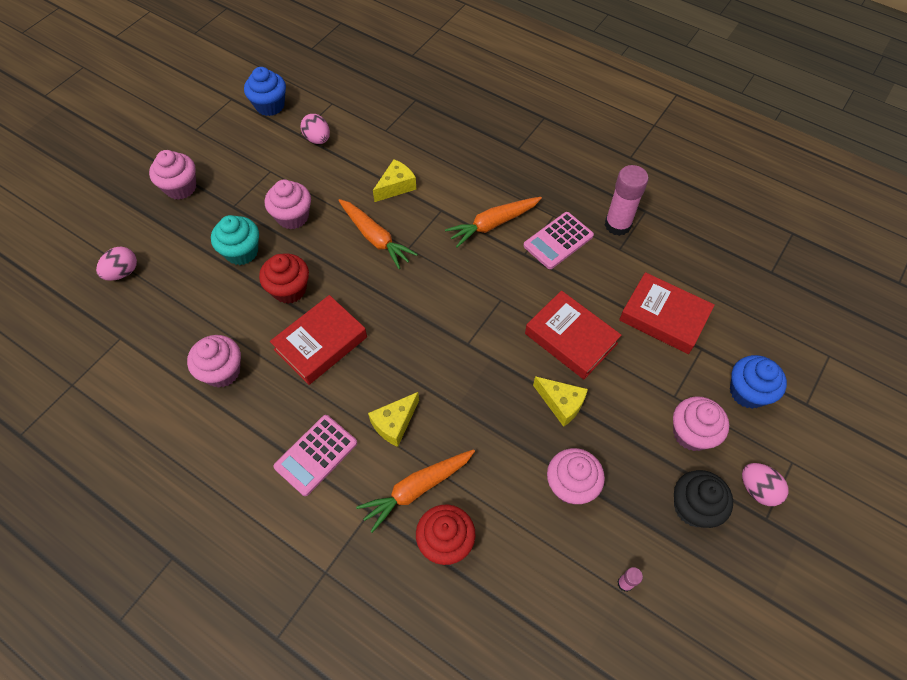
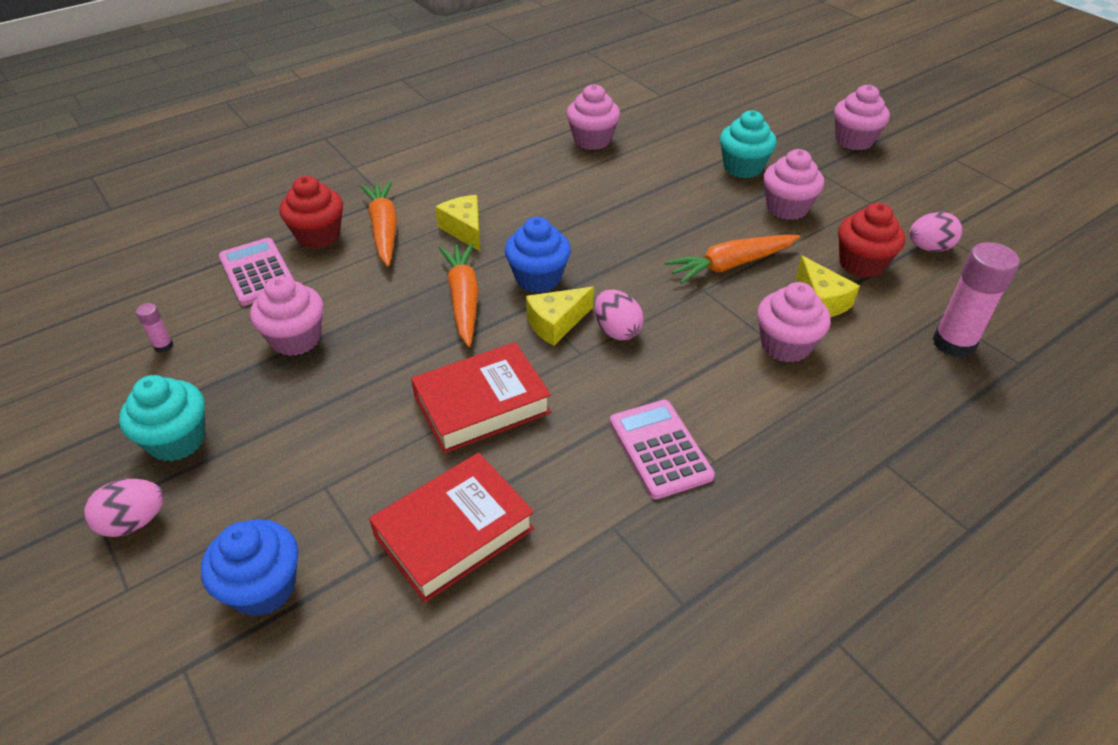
camera: 110 degrees right, 15 degrees down
(123, 272) = (740, 100): pink egg -> pink egg (617, 330)
(270, 106) = (1001, 218): blue cupcake -> blue cupcake (538, 278)
(289, 289) = (675, 190): red cupcake -> red cupcake (861, 264)
(316, 455) = (466, 178): pink calculator -> pink calculator (257, 272)
(320, 343) = (592, 200): red book -> none
(493, 224) = (719, 382): orange carrot -> orange carrot (463, 299)
(561, 404) = (397, 363): yellow cheese -> yellow cheese (556, 323)
(617, 225) = (666, 545): pink glue stick -> pink glue stick (953, 343)
(691, 433) = (261, 482): pink cupcake -> pink cupcake (785, 345)
(693, 507) = (177, 440): black cupcake -> turquoise cupcake

